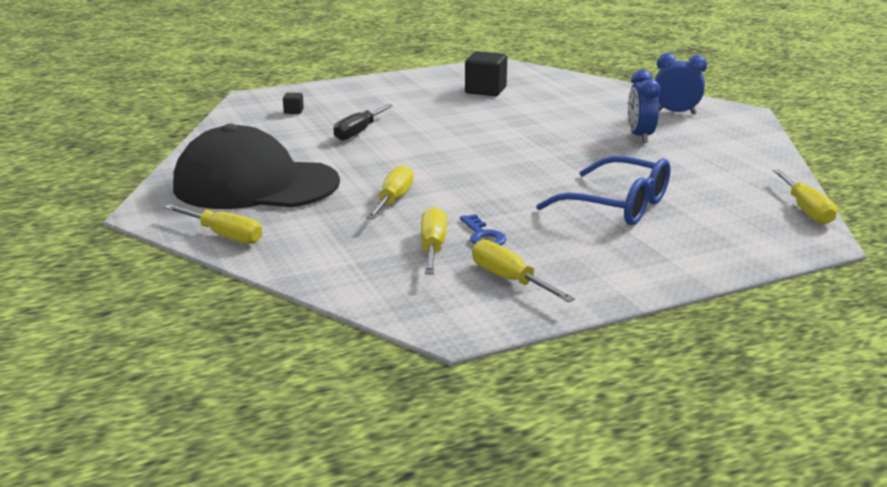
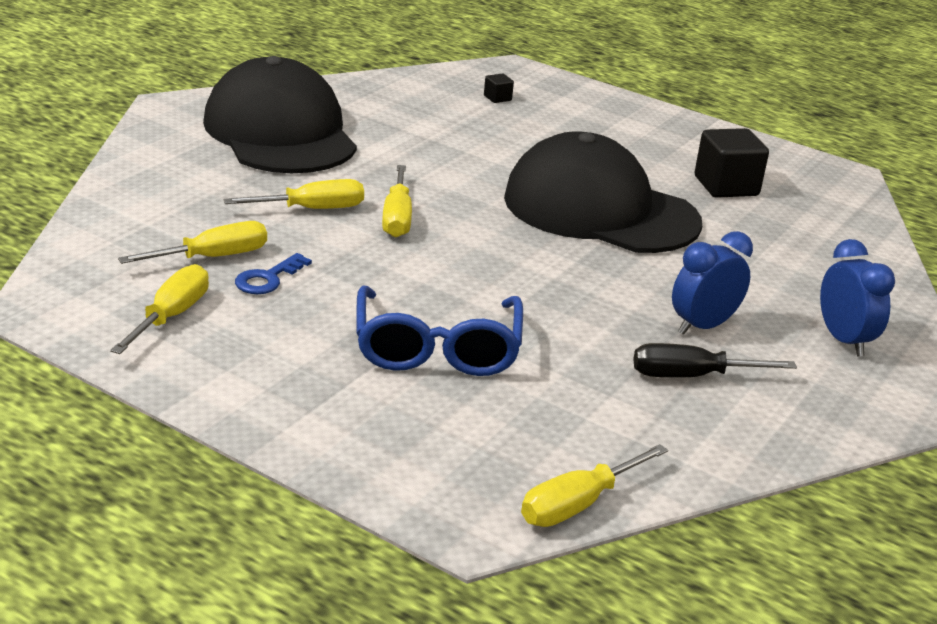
camera: 55 degrees right, 5 degrees up
(224, 235) = (151, 150): yellow screwdriver -> yellow screwdriver (397, 218)
(358, 132) = (480, 146): black screwdriver -> black screwdriver (691, 376)
(483, 124) = (600, 210): none -> black cap

